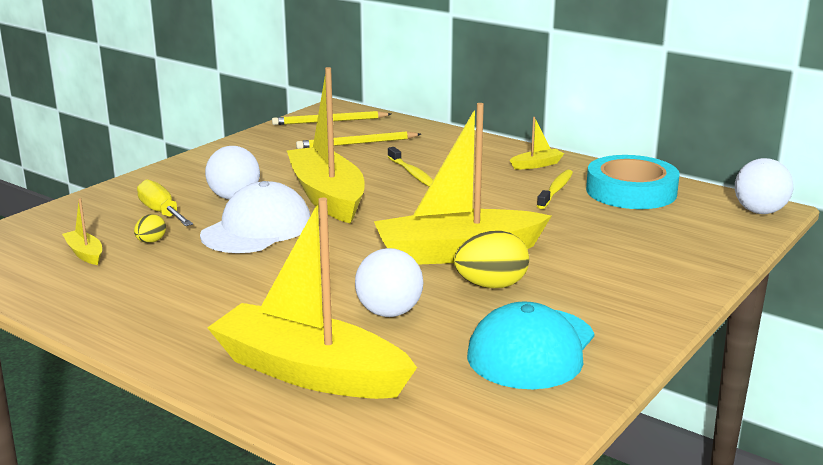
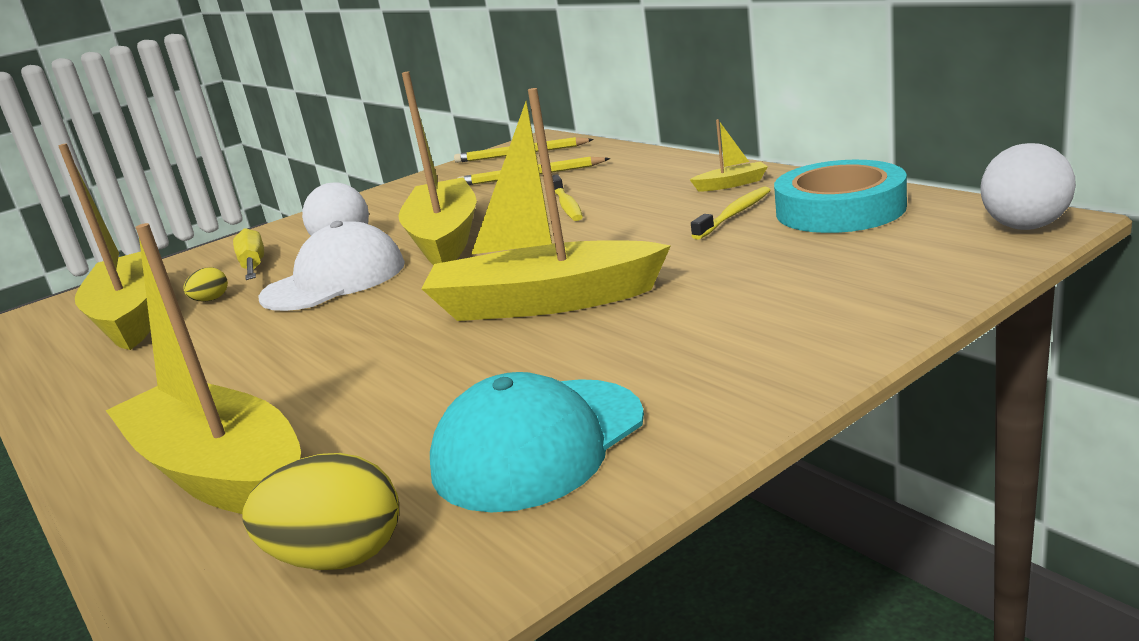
camera: 20 degrees right, 0 degrees up
(85, 253) = (133, 316): yellow boat -> yellow boat, size x2.47
(389, 312) = (391, 387): white ball -> none
(491, 285) = (553, 347): yellow egg -> yellow egg (338, 557)

